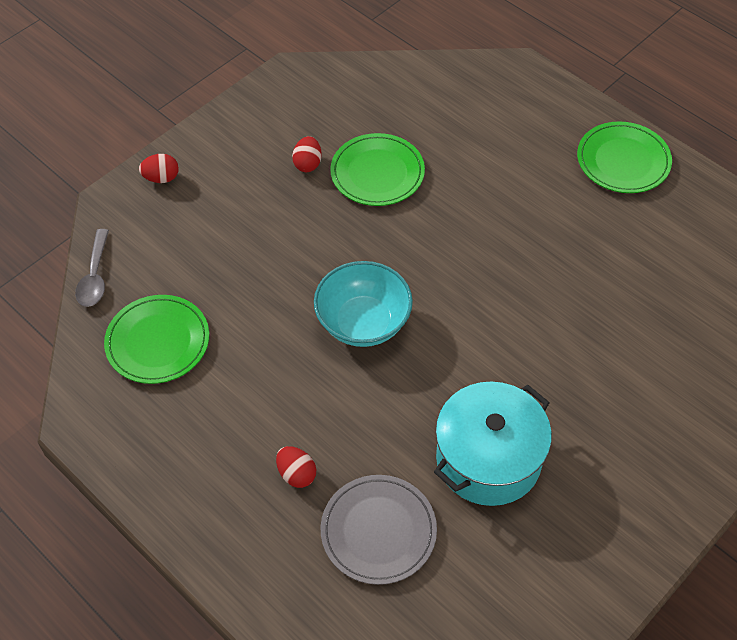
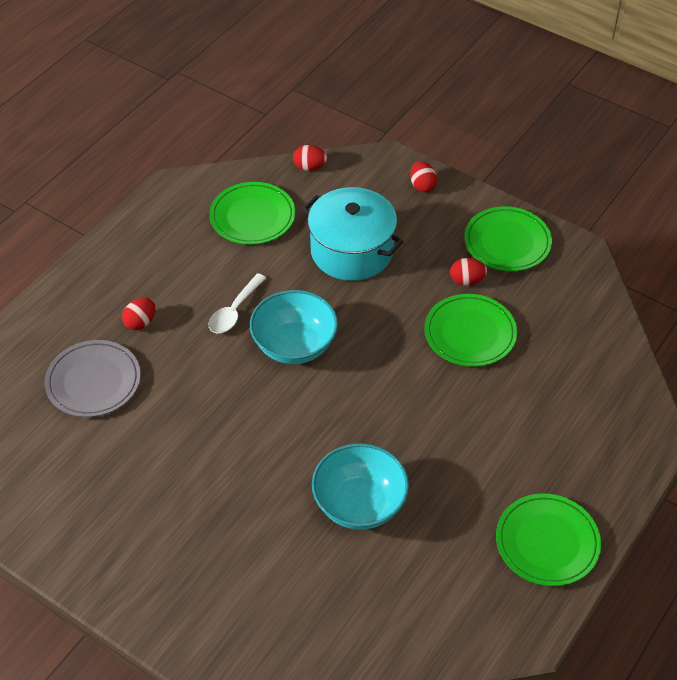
camera: 80 degrees right, 5 degrees down
(95, 276) = (309, 167): grey spoon -> red egg
(264, 123) = (507, 242): none -> green plate
(301, 374) = (234, 311): none -> white spoon
(488, 459) = (166, 450): turquoise pot -> turquoise pot (352, 251)
(572, 292) = (359, 504): none -> turquoise bowl

